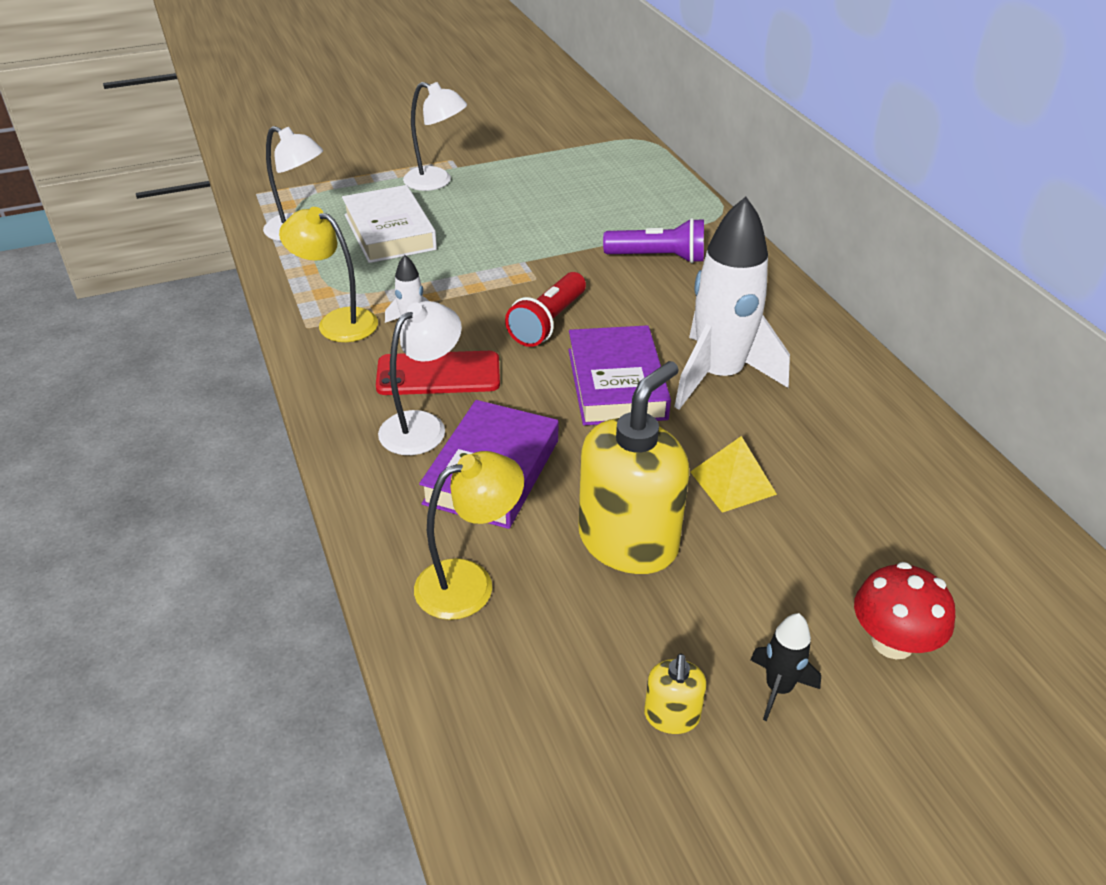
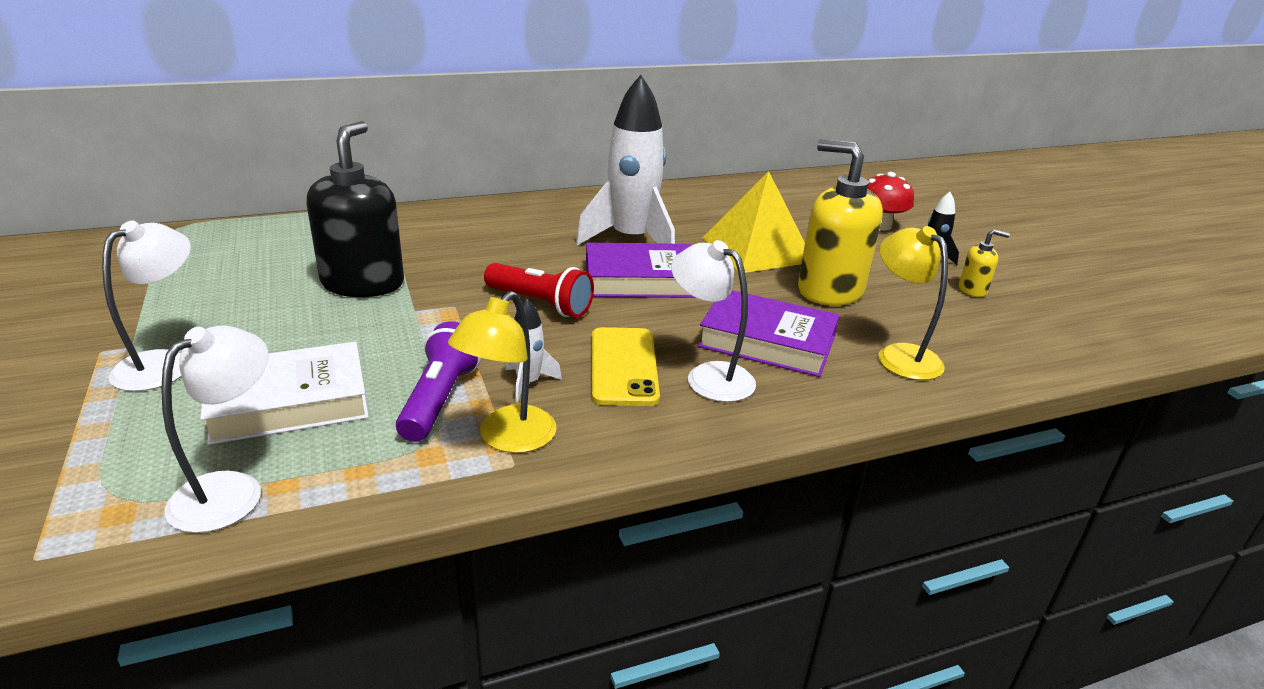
camera: 90 degrees left, 10 degrees down
(438, 374) = (624, 366): red phone -> yellow phone
(567, 231) = (363, 283): none -> black soap dispenser
(658, 257) = (440, 244): purple flashlight -> purple flashlight (440, 399)
(733, 483) = (757, 250): yellow pyramid -> yellow pyramid, size x1.79

